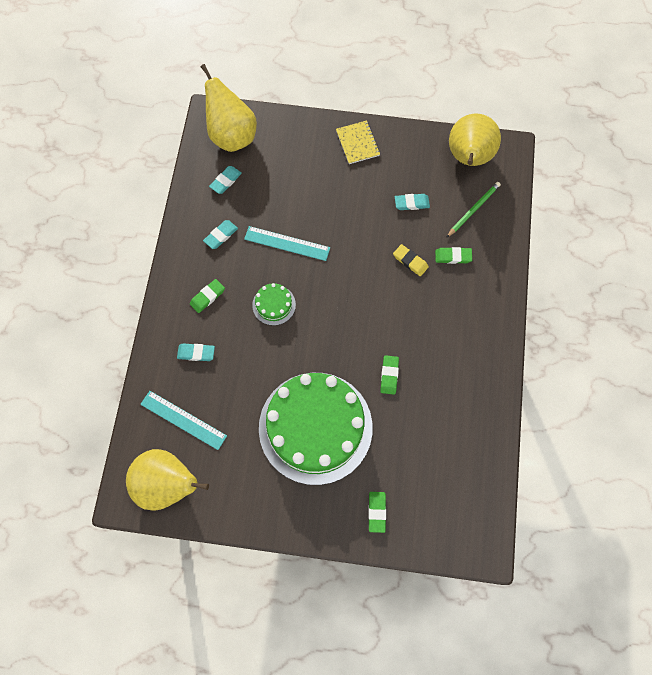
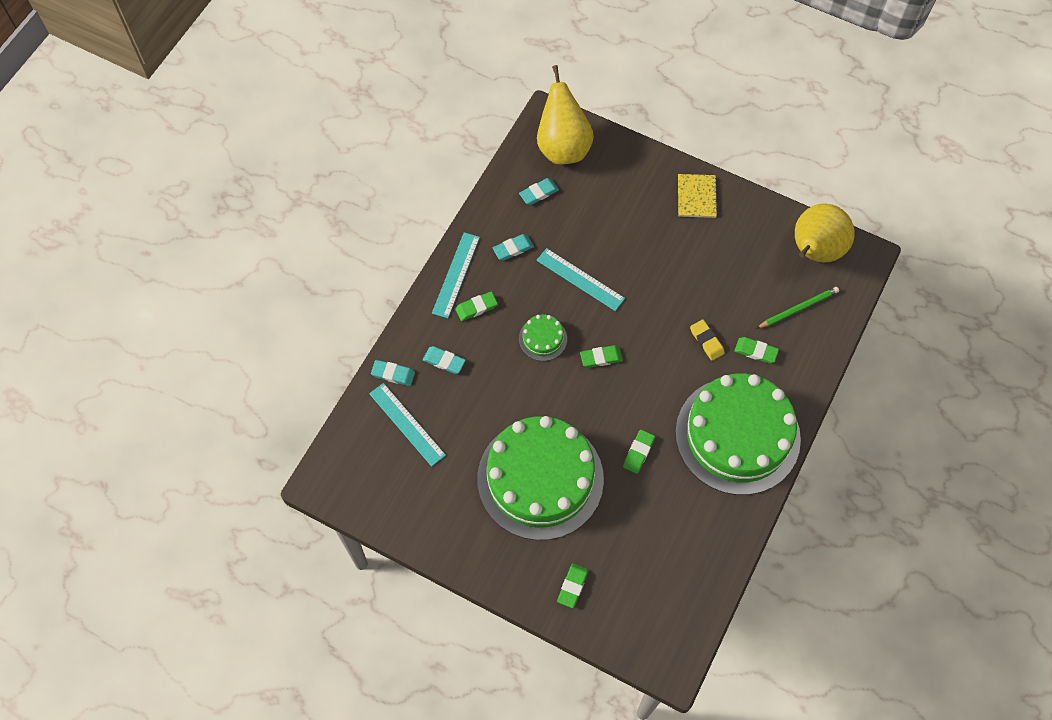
camera: 20 degrees right, 5 degrees down
(168, 485) = (368, 483): yellow pear -> none
(179, 274) = (456, 275): none -> turquoise ruler
(328, 305) = (601, 358): none -> green eraser
(411, 203) = (732, 280): turquoise eraser -> turquoise eraser (393, 374)
(464, 332) = (737, 435): none -> green cake

